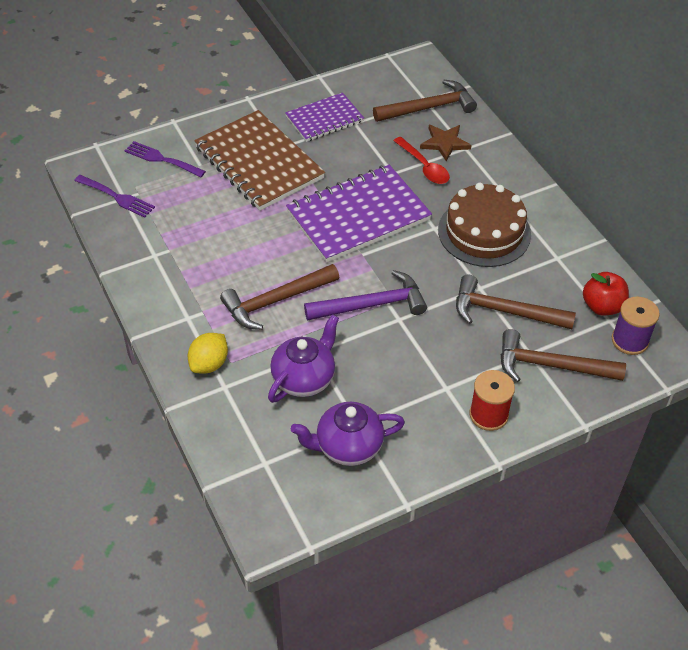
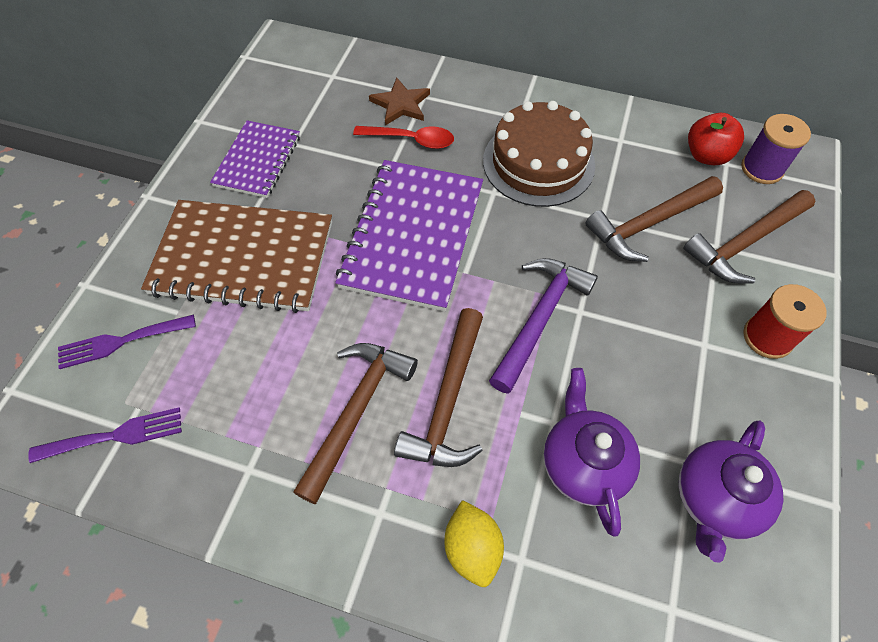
camera: 45 degrees left, 10 degrees up
(429, 108) = (345, 81): brown hammer -> brown hammer (356, 411)

